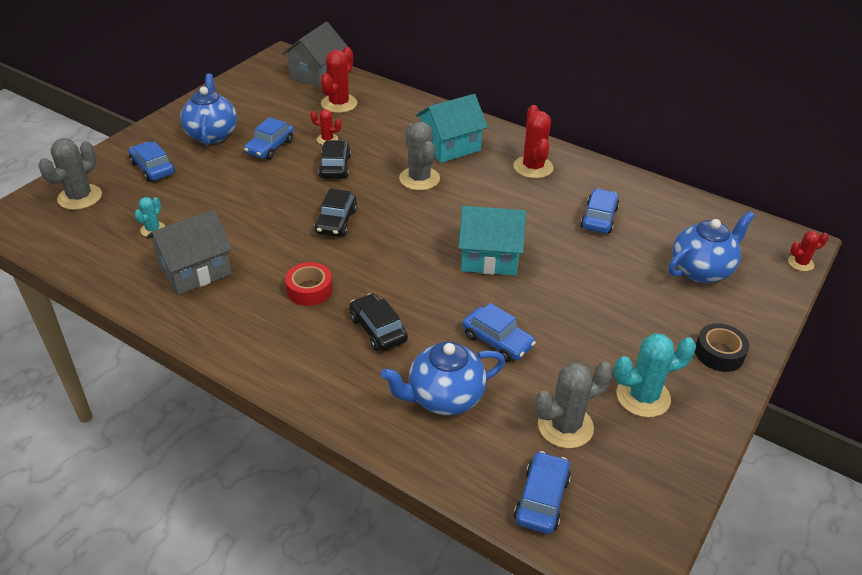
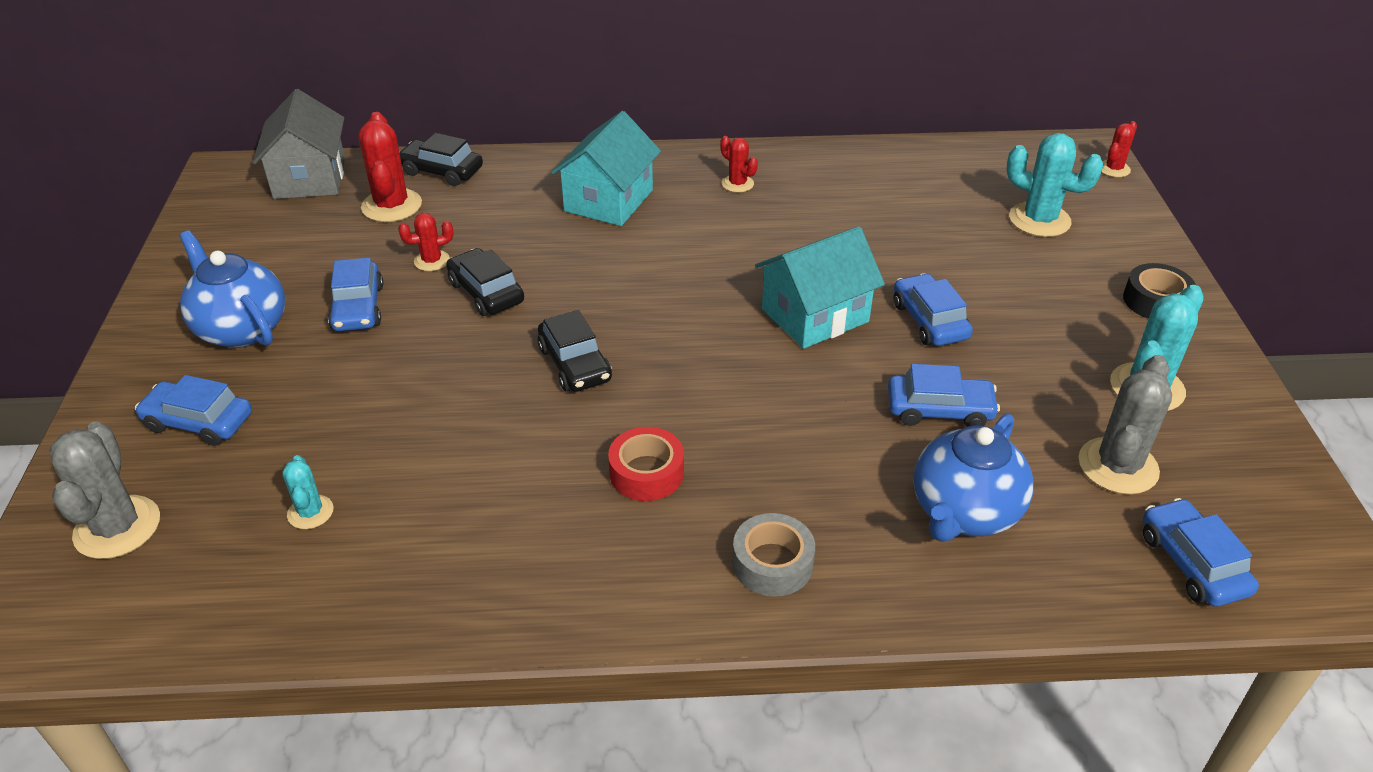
camera: 35 degrees left, 0 degrees up
(195, 270) = (450, 535): grey house -> none
(317, 364) = (772, 563): none -> grey tape
(378, 329) = (792, 475): black car -> black car (441, 171)
(419, 179) = (618, 258): grey cactus -> none
(533, 167) = (737, 184): red cactus -> red cactus, size x0.56
(599, 218) = (876, 211): blue car -> blue car (929, 321)
(701, 270) = (1039, 220): blue teapot -> turquoise cactus

